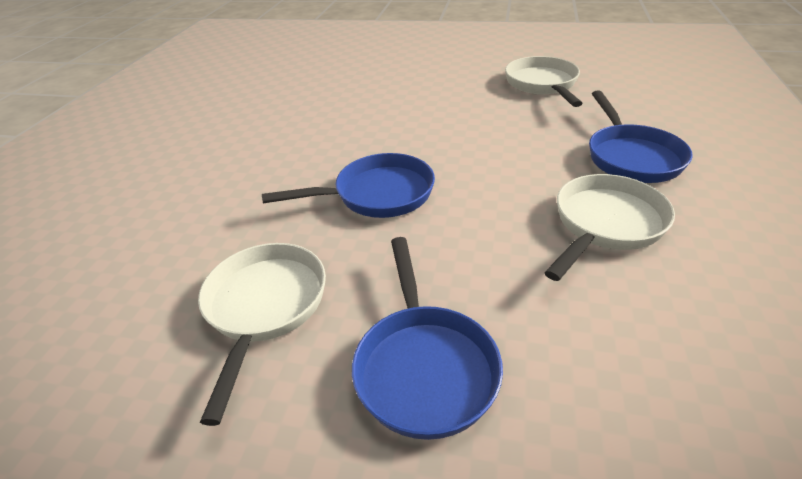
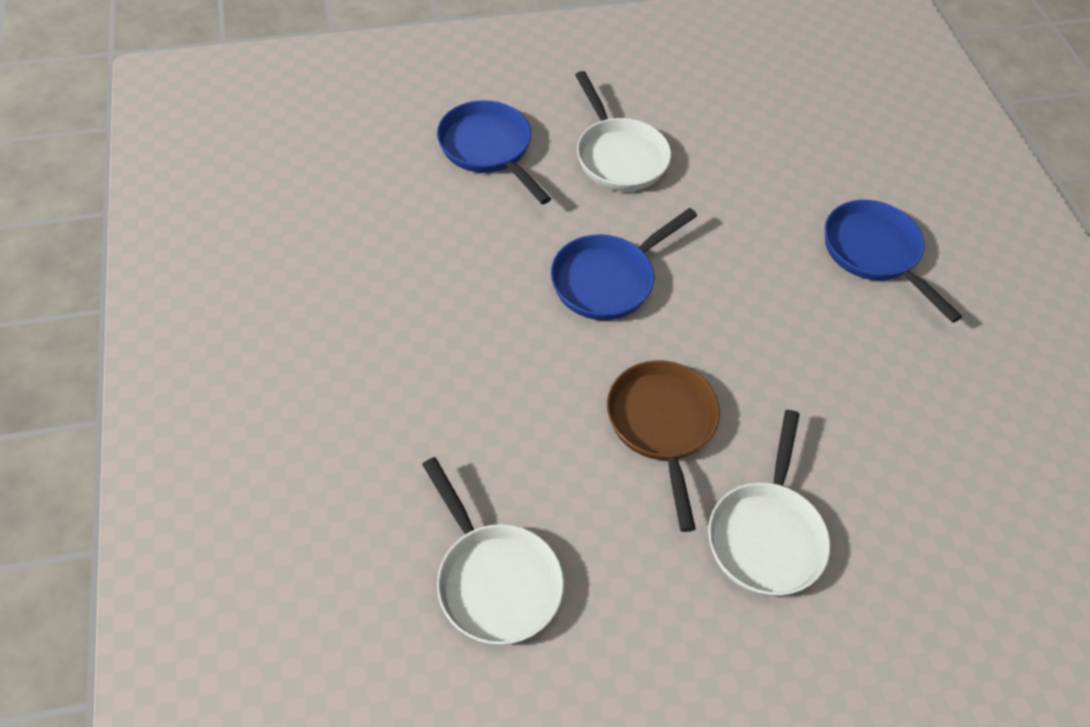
camera: 150 degrees right, 15 degrees up
(403, 117) = (662, 425): none -> brown pan
(605, 224) = (380, 297): white pan -> white pan (766, 535)
(631, 157) = (355, 411): blue pan -> blue pan (874, 253)

